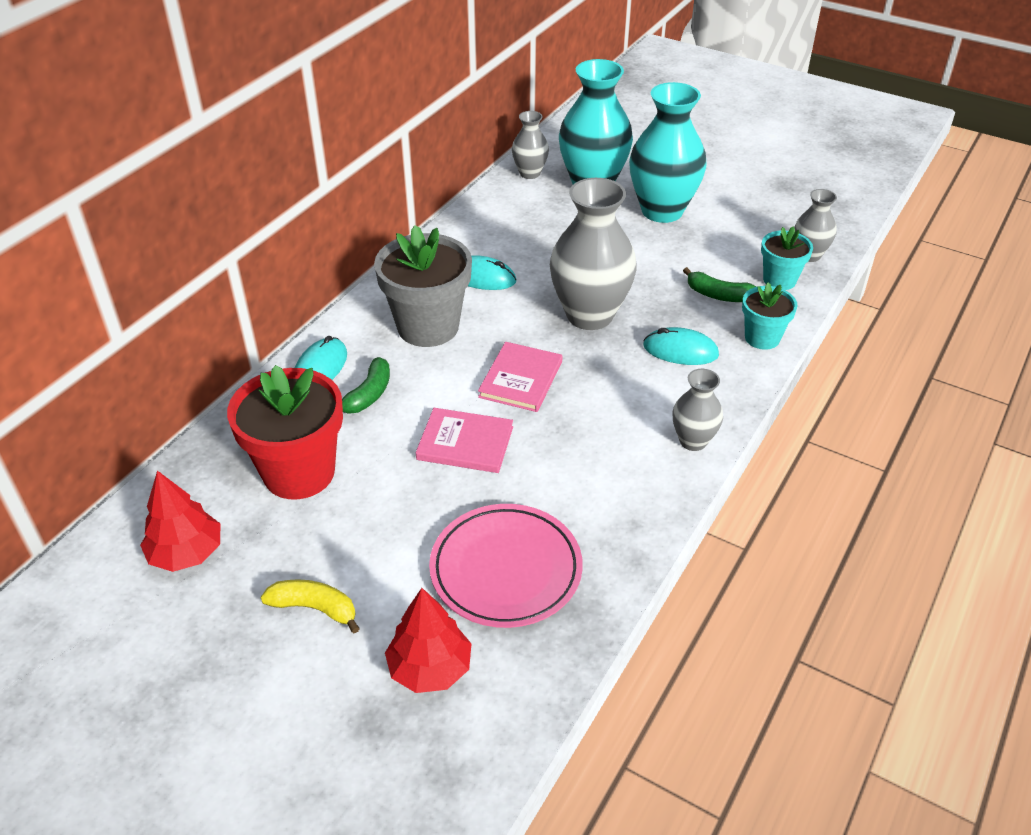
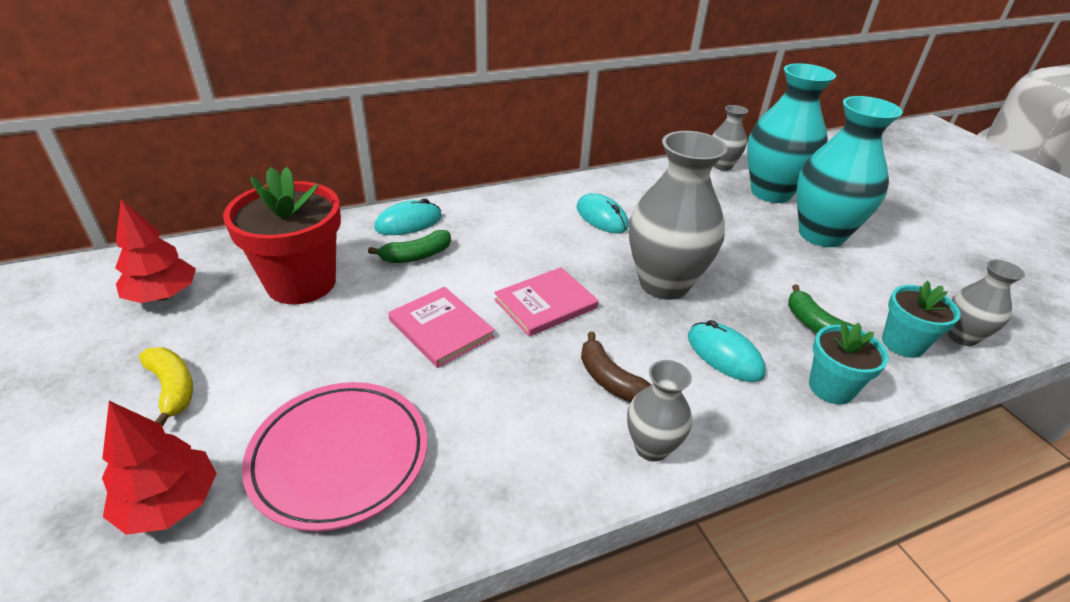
camera: 35 degrees right, 5 degrees down
(428, 327) = (518, 231): grey flower pot -> none
(625, 411) = (610, 380): none -> brown banana

